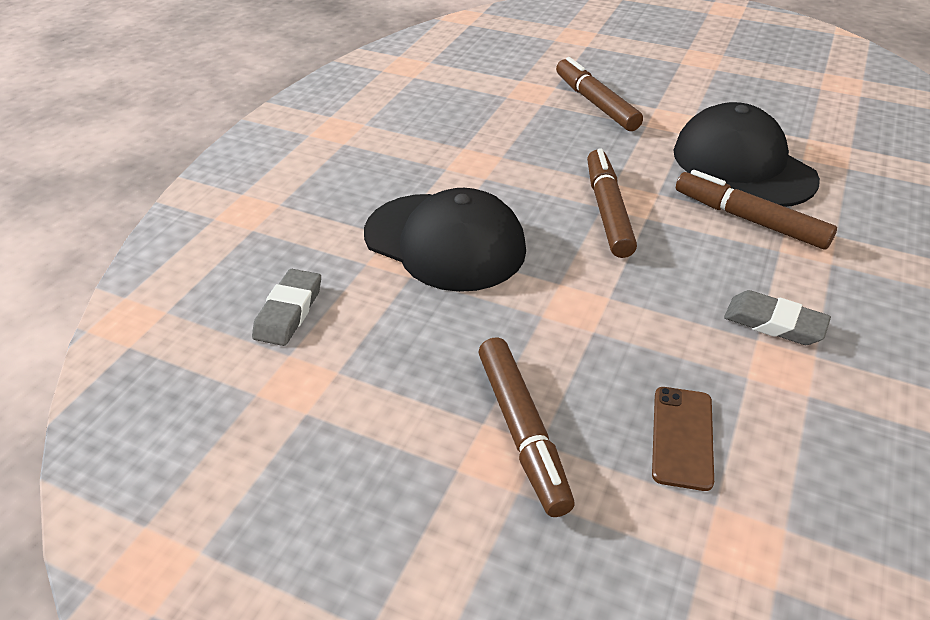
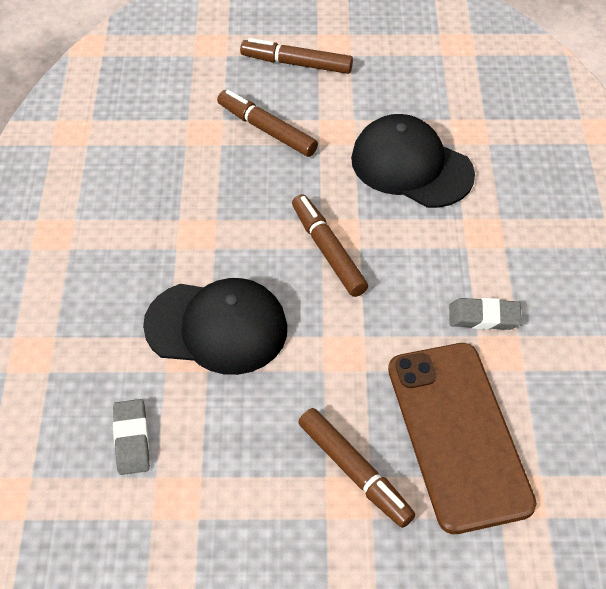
camera: 25 degrees left, 10 degrees up
(682, 437) = (458, 435): brown phone -> brown phone, size x2.39
(749, 220) = (435, 224): brown marker -> brown marker (296, 64)

